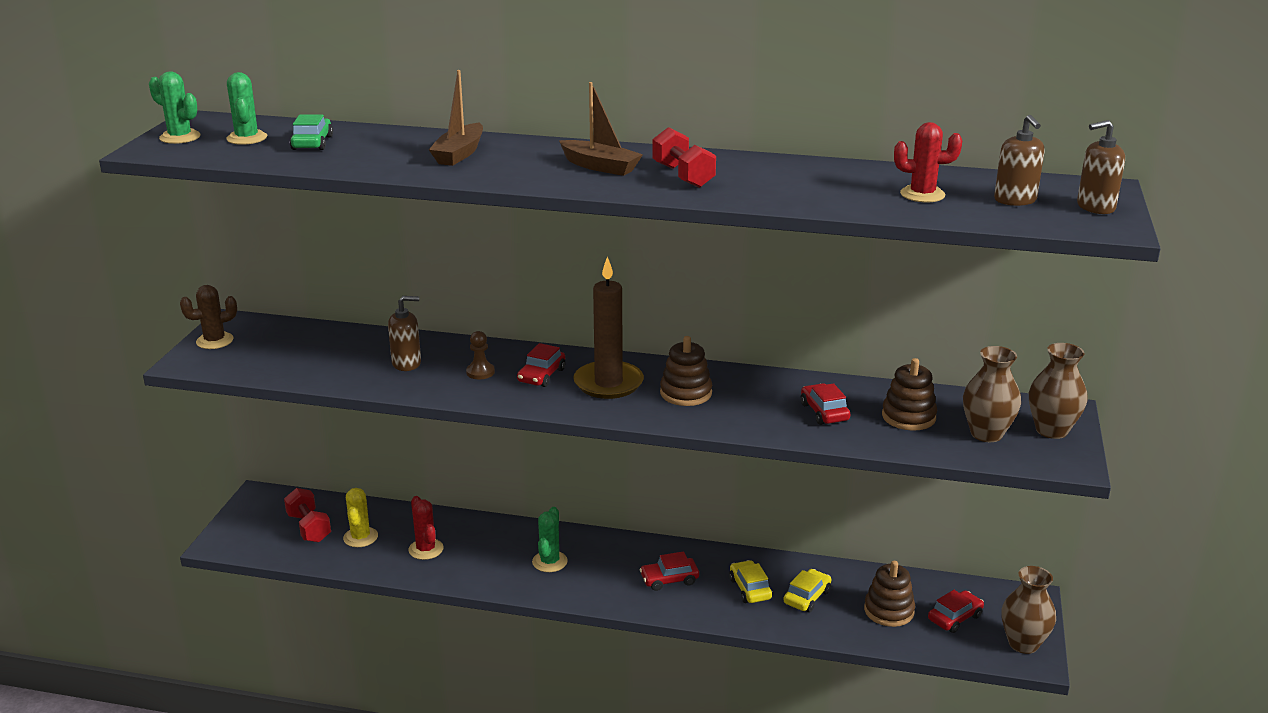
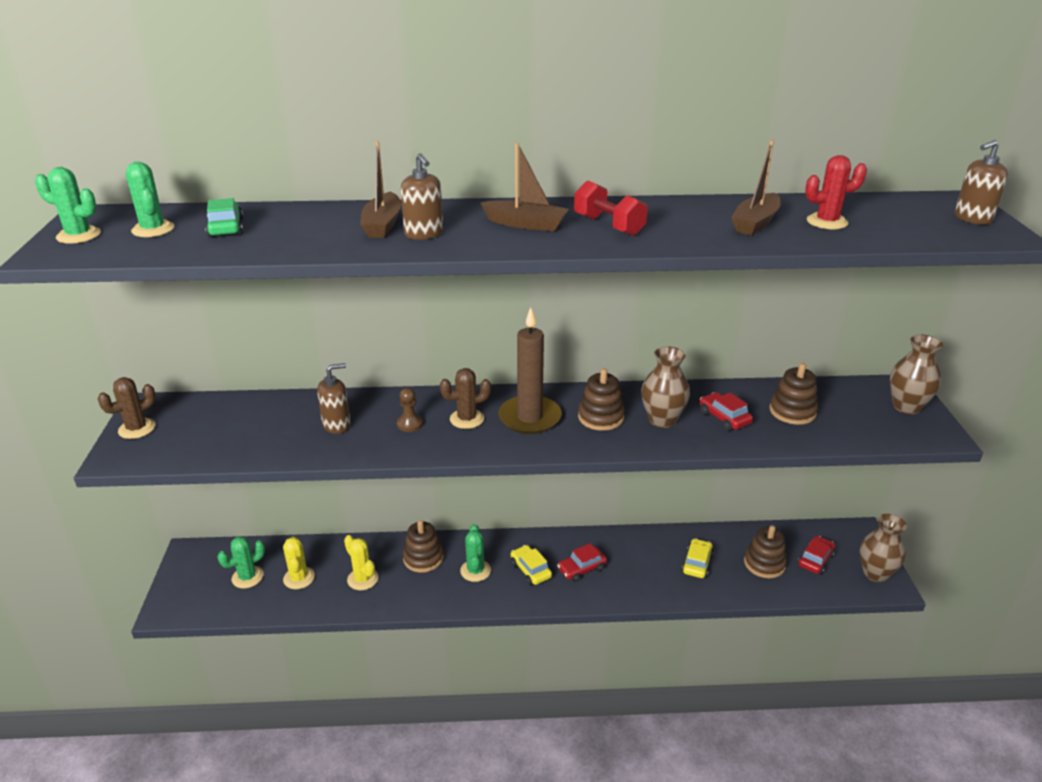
camera: 15 degrees left, 5 degrees up
(309, 528) = (247, 577): red dumbbell -> green cactus
(426, 549) = (363, 579): red cactus -> yellow cactus
(498, 540) = (423, 558): none -> brown stacking toy
(541, 375) = (467, 419): red car -> brown cactus
(750, 589) = (649, 564): yellow car -> yellow car (530, 570)
(841, 188) = (755, 223): none -> brown boat
(986, 434) = (861, 418): brown vase -> brown vase (662, 420)
(1015, 200) = (905, 219): brown soap dispenser -> brown soap dispenser (424, 234)

